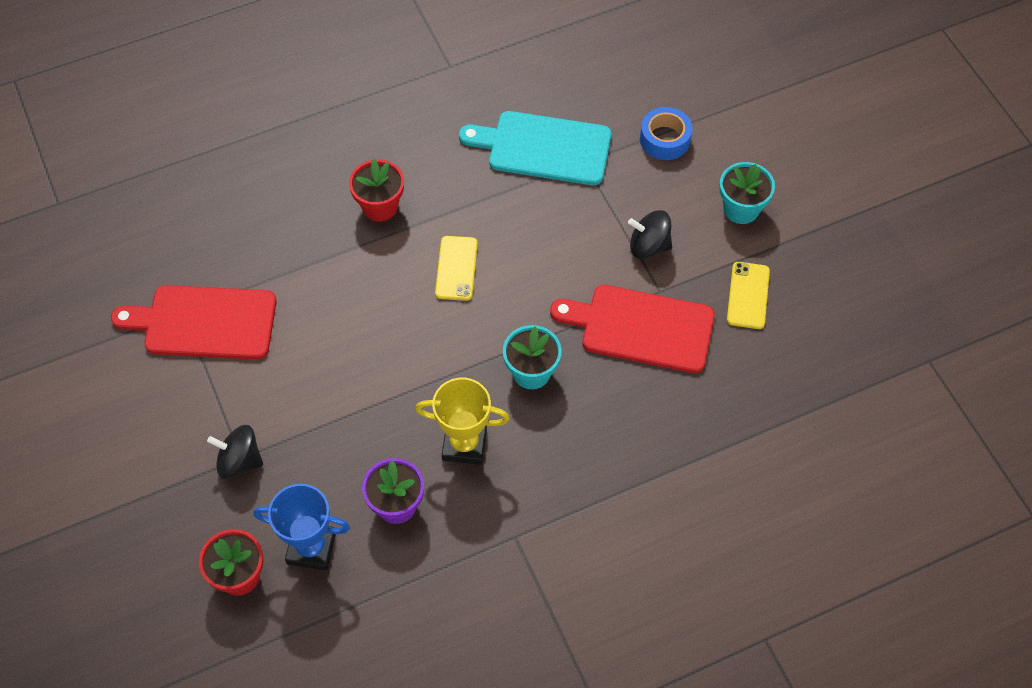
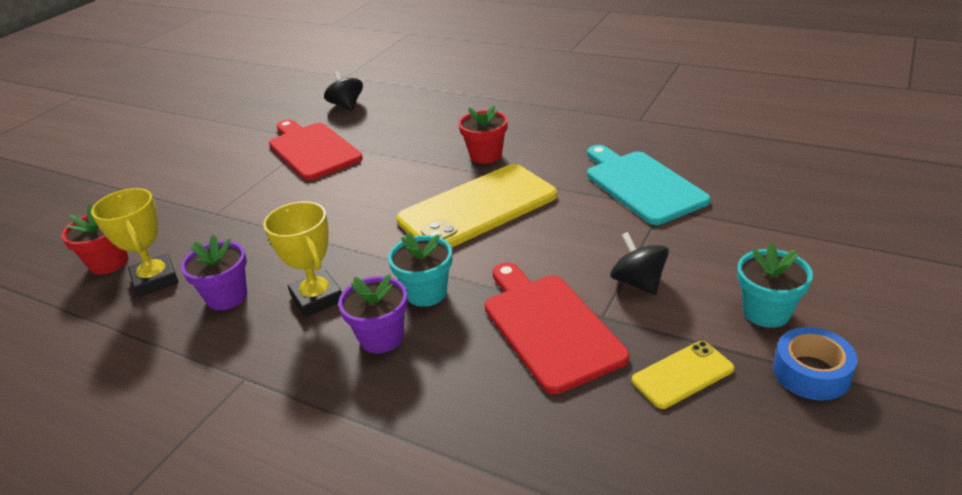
camera: 55 degrees right, 25 degrees down
(239, 461) = (211, 214): black spinning top -> black spinning top (346, 105)
(311, 548) = (155, 280): blue trophy -> yellow trophy
(456, 268) = (478, 208): yellow phone -> yellow phone, size x2.16
(554, 429) = (381, 337): none -> purple flower pot
(665, 139) = (754, 230): blue tape -> blue tape (811, 373)

